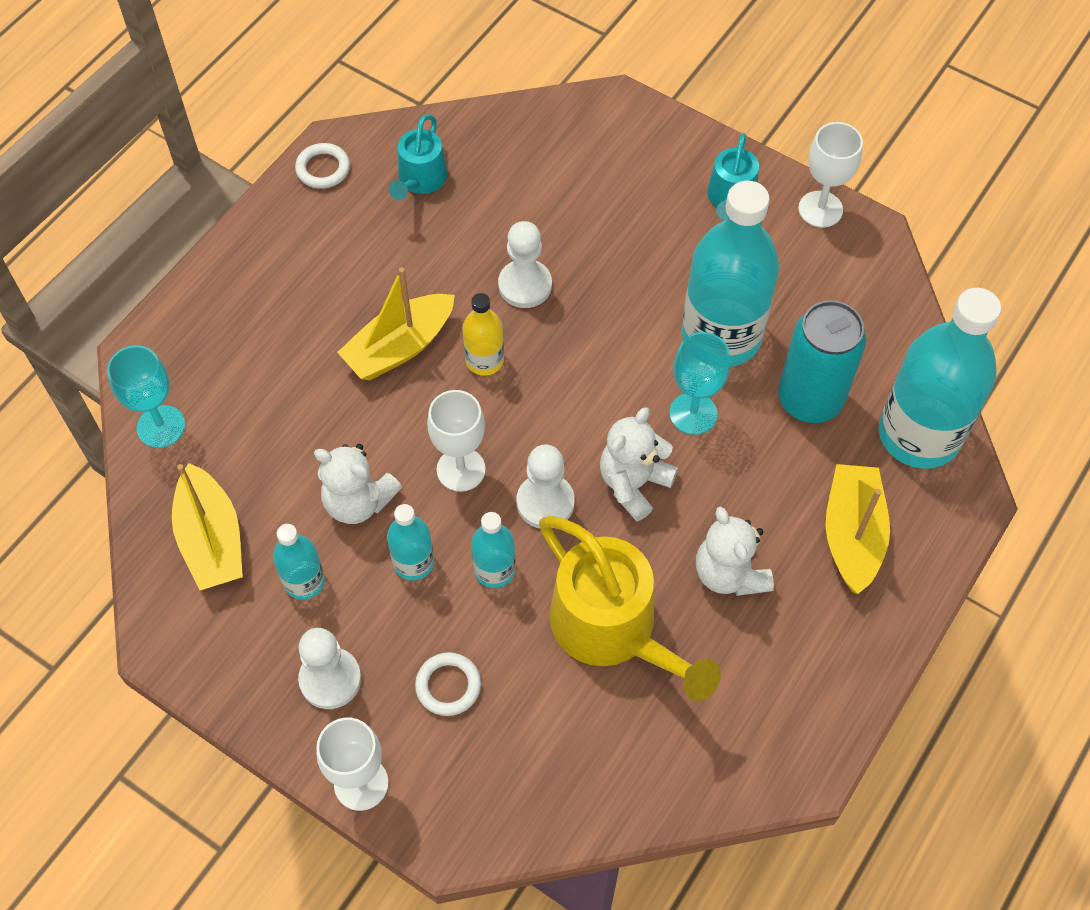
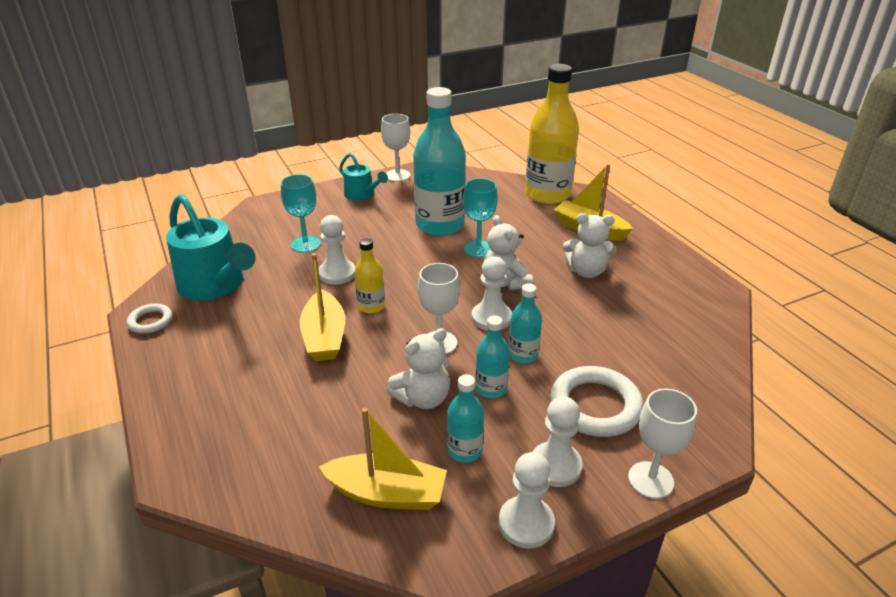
camera: 60 degrees left, 25 degrees down
(161, 426) = (257, 488): turquoise goblet -> turquoise goblet (306, 244)
(239, 682) = (526, 523): none -> white pawn
(420, 180) = (215, 285): turquoise watering can -> turquoise watering can, size x1.81
(448, 686) = (595, 406): white ring -> white ring, size x1.83
(613, 629) = (596, 323): yellow watering can -> none
(809, 399) = (502, 214): turquoise can -> none
(919, 434) = (547, 194): turquoise bottle -> yellow bottle

